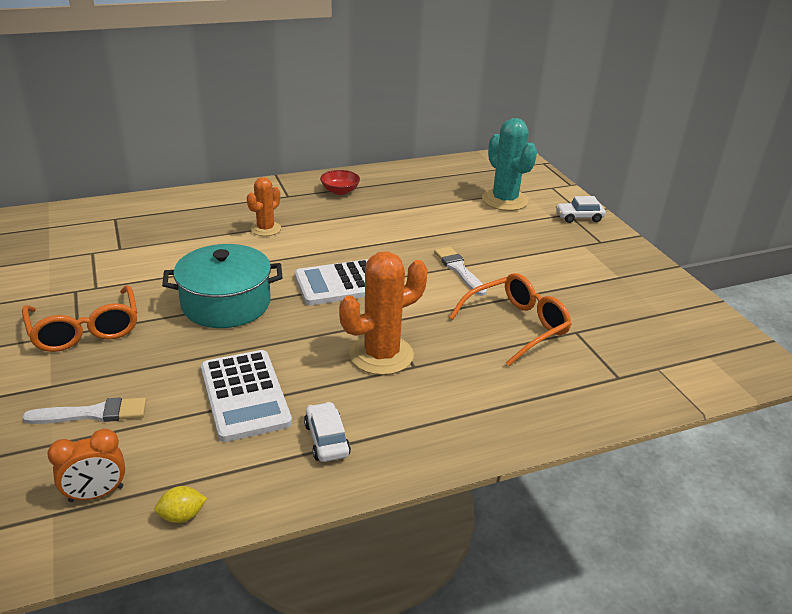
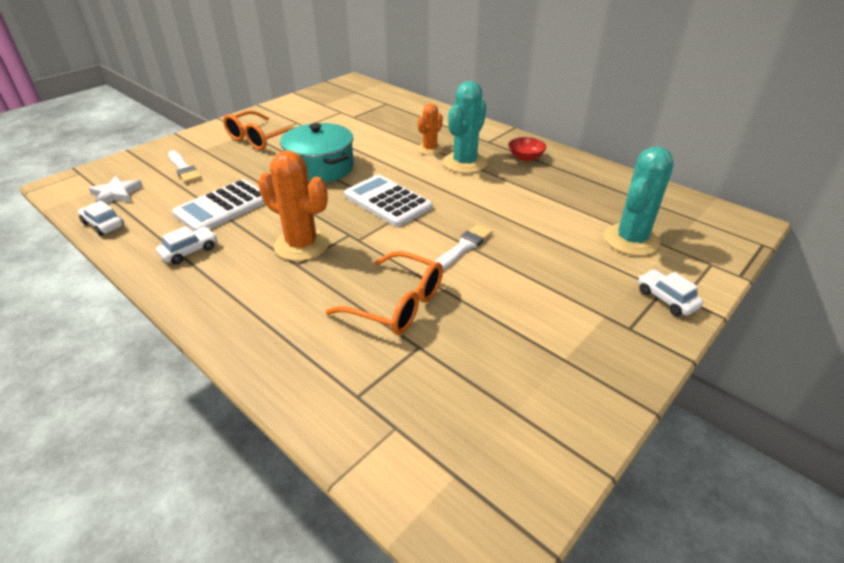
camera: 65 degrees right, 5 degrees up
(96, 494) = (116, 194): orange clock -> white star
(182, 516) = (103, 224): yellow lemon -> white car
(265, 229) = (430, 149): orange cactus -> orange cactus turned 60 degrees counterclockwise
(316, 221) = (465, 163): none -> turquoise cactus

